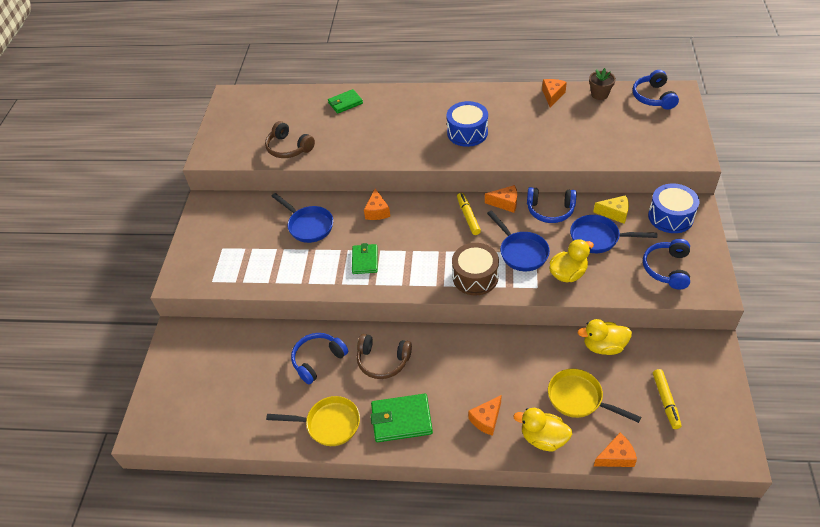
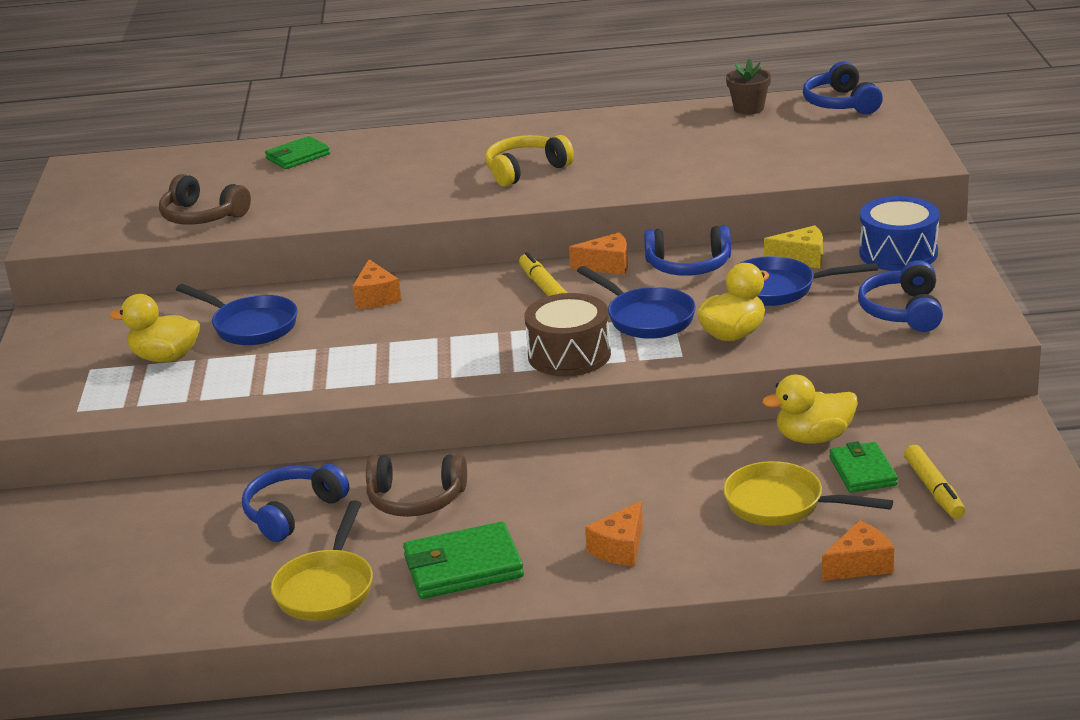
camera: 10 degrees left, 20 degrees down
(329, 424) = (327, 588): yellow pan -> yellow pan turned 105 degrees clockwise
(365, 260) = (364, 356): green wallet -> green wallet (863, 471)
(467, 133) = (525, 170): blue drum -> yellow headphones
(543, 438) = (726, 558): yellow duck -> yellow duck (165, 357)
(552, 96) = (667, 117): orange cheese -> none

